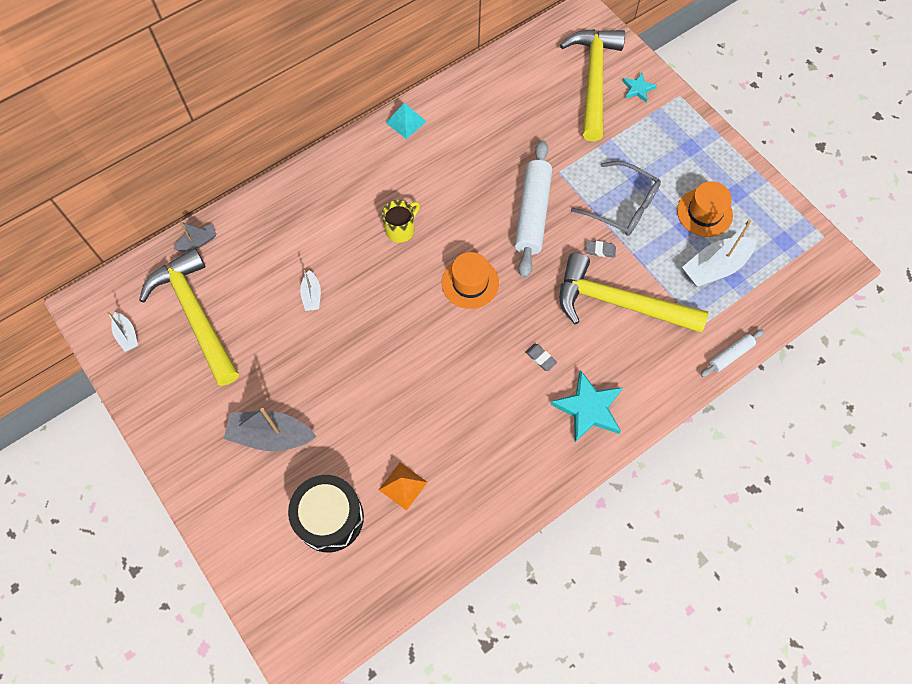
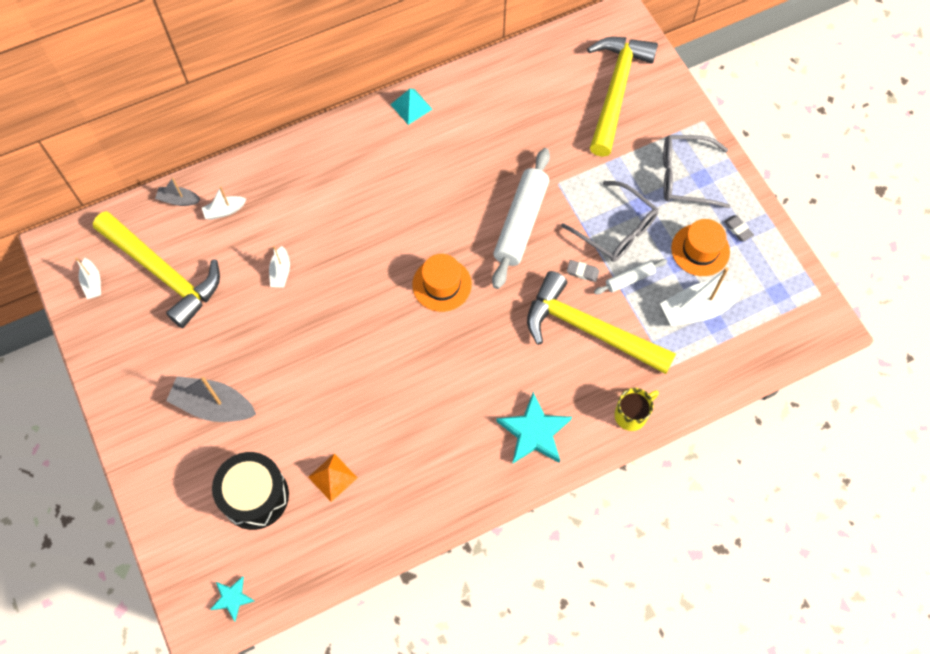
camera: 10 degrees right, 0 degrees up
(196, 314) = (163, 273): yellow hammer -> yellow hammer turned 150 degrees clockwise
(198, 242) = (178, 200): grey boat -> grey boat turned 150 degrees counterclockwise
(245, 246) = (224, 211): none -> white boat
(401, 229) = (383, 218): yellow mug -> yellow mug (631, 415)
(540, 358) = (496, 373): grey eraser -> grey eraser (738, 229)
(638, 89) = (661, 107): turquoise star -> turquoise star (232, 598)
(674, 148) = (685, 177): none -> grey glasses
(730, 355) = (692, 402): white rolling pin -> white rolling pin (629, 279)

